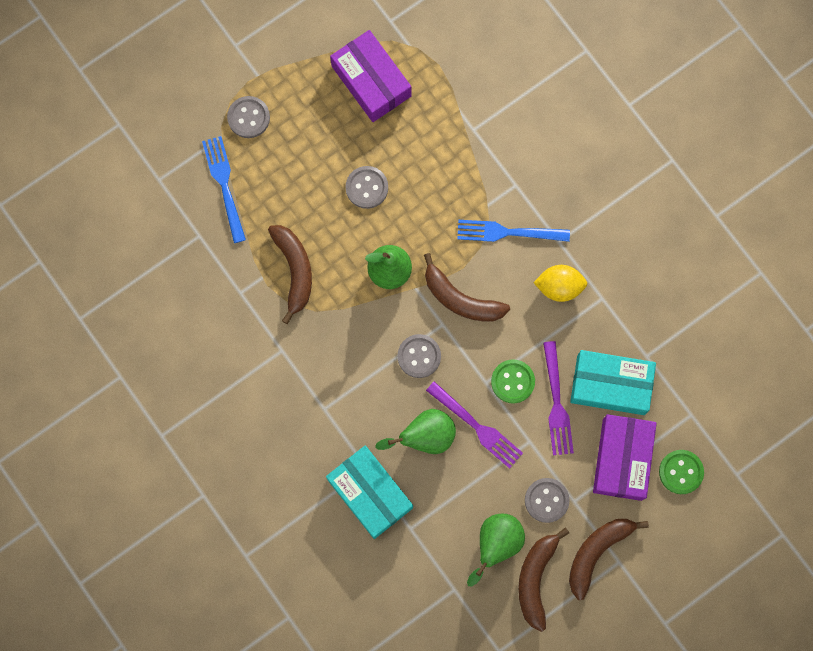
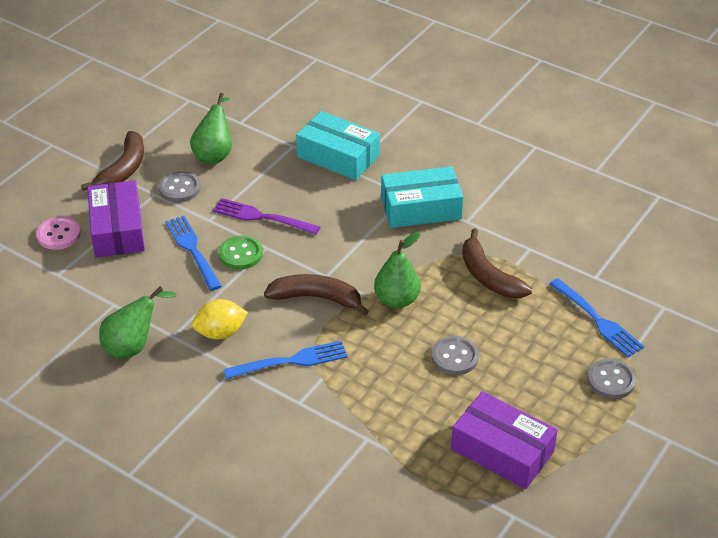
camera: 160 degrees right, 35 degrees down
(419, 356) = (337, 248): grey button -> none
(425, 436) = (306, 200): green pear -> green pear (133, 346)
(536, 578) = (172, 143): brown banana -> none
(556, 402) = (193, 251): purple fork -> blue fork
(610, 385) = (144, 275): turquoise box -> turquoise box (421, 208)
(681, 472) = (59, 235): green button -> pink button

